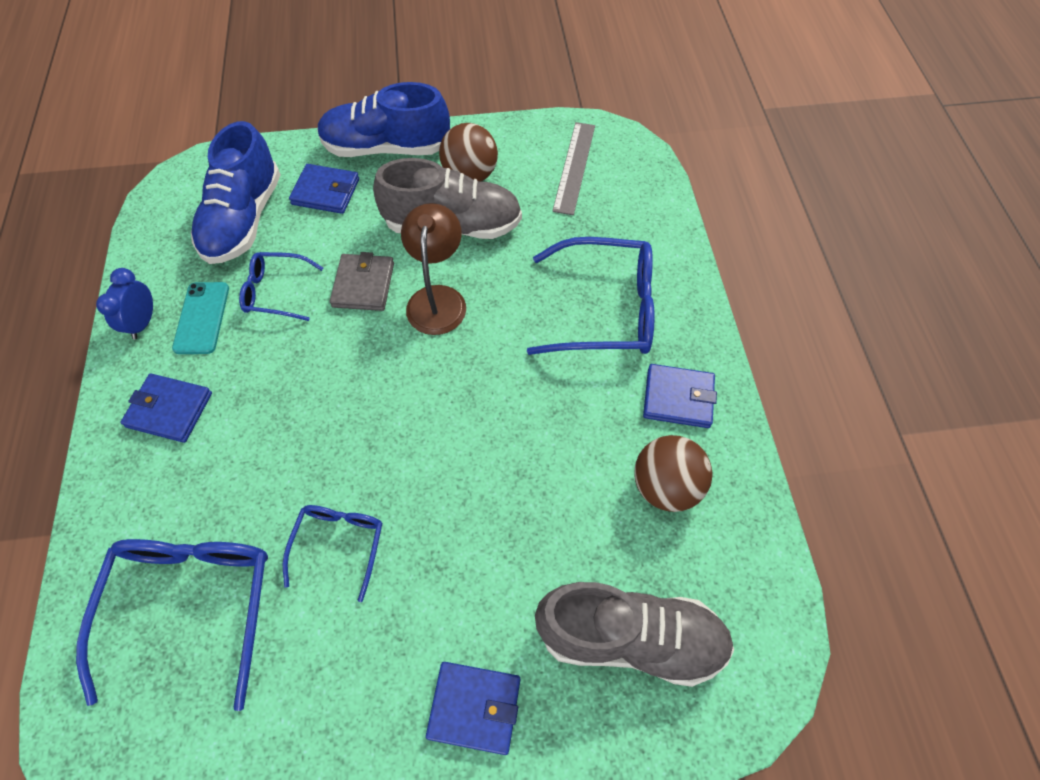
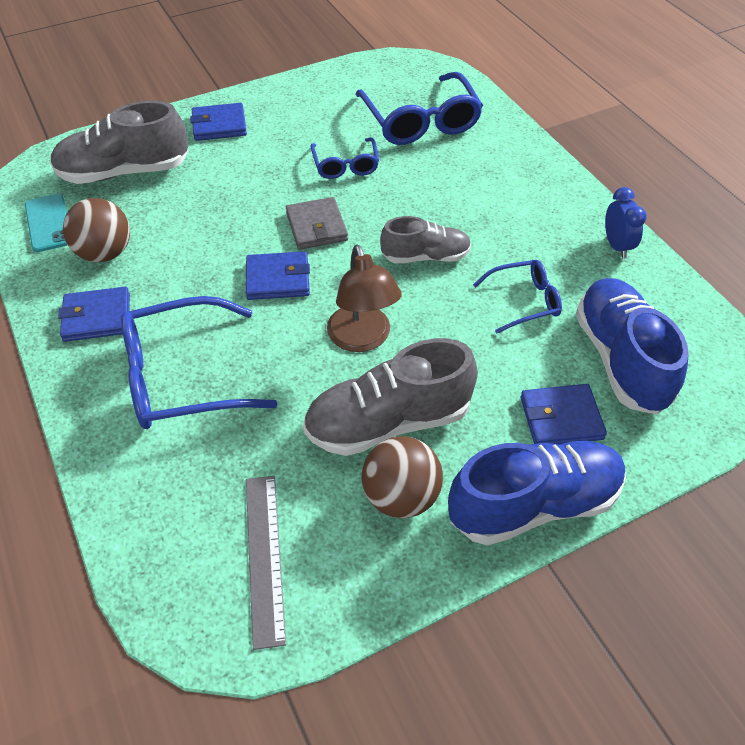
camera: 160 degrees right, 10 degrees down
(169, 410) = (531, 199): blue wallet -> blue wallet (278, 279)
(202, 318) = (570, 263): turquoise phone -> turquoise phone (48, 223)
(330, 369) = (425, 256): none -> grey shoe
(363, 285) = (445, 331): grey wallet -> grey wallet (316, 227)

